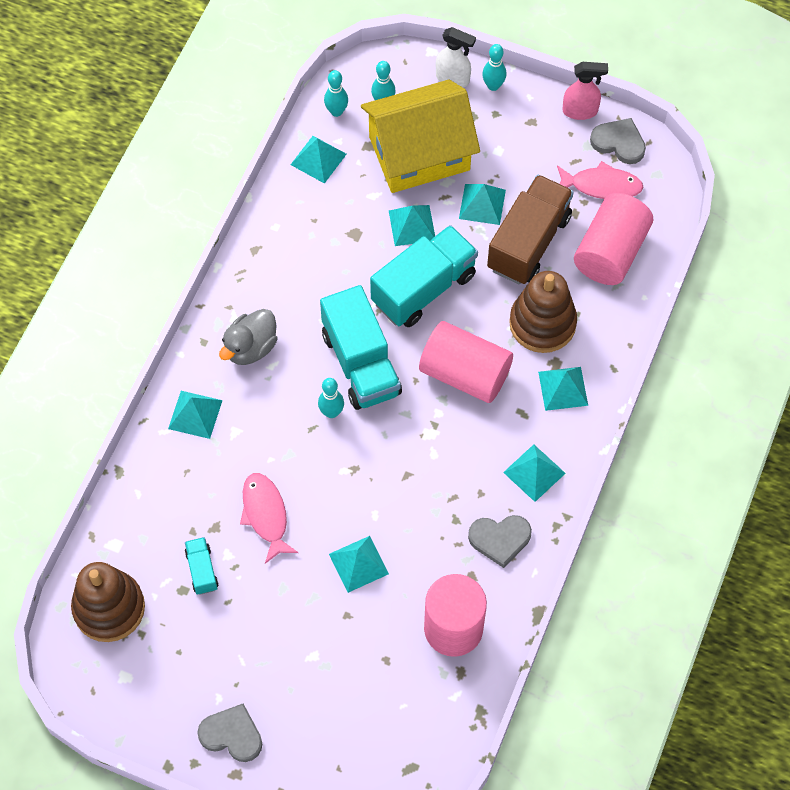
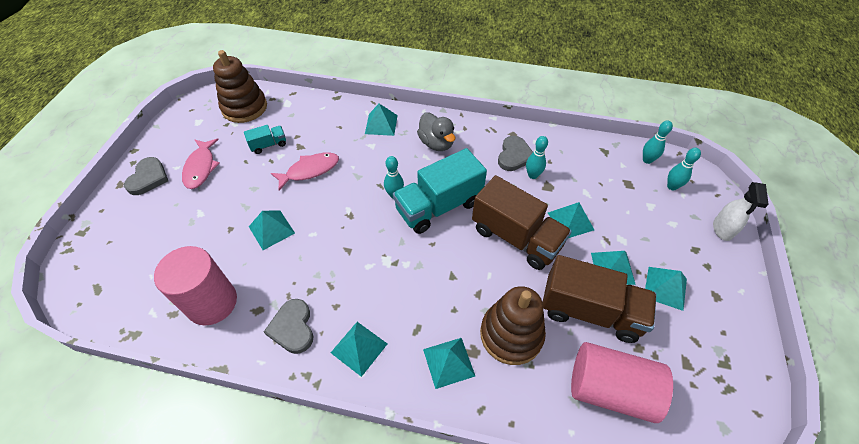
camera: 80 degrees right, 10 degrees down
(250, 348) = (436, 143): grey duck -> grey duck turned 150 degrees counterclockwise
(318, 159) = (601, 156): turquoise pyramid -> turquoise pyramid (665, 288)
(419, 153) = (638, 216): yellow house -> none
(424, 288) = (516, 237): turquoise truck -> brown truck
(465, 374) = (445, 278): pink cylinder -> none
(493, 86) = (734, 260): turquoise bowling pin -> turquoise bowling pin (532, 175)
(580, 111) = (753, 338): pink spray bottle -> none
(601, 186) = (681, 370): pink fish -> pink fish (201, 168)
(619, 142) = (739, 381): grey heart -> grey heart (514, 155)

